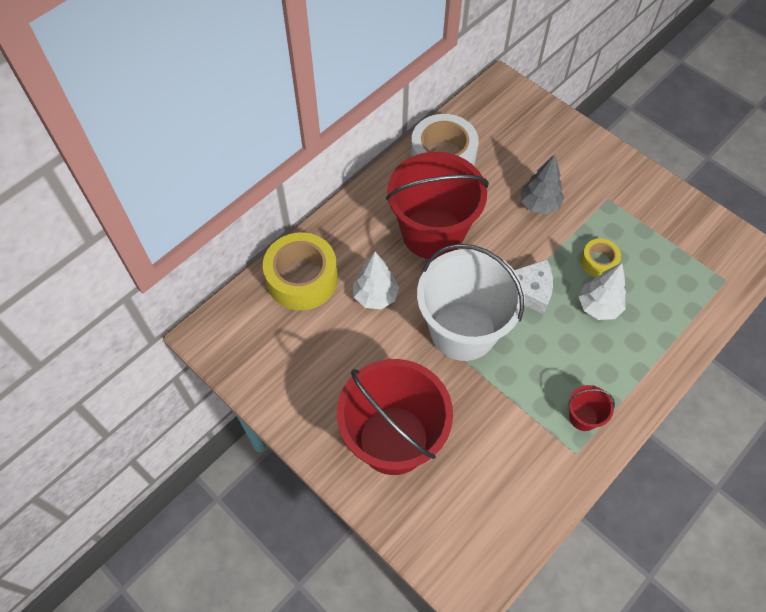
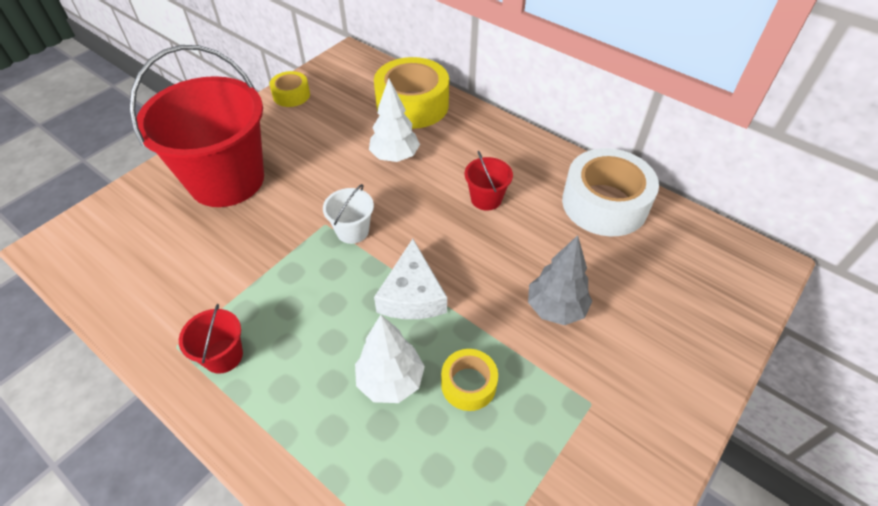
camera: 85 degrees right, 10 degrees down
(267, 390) = (291, 95): none -> yellow tape
(432, 233) = (486, 199): red bucket -> red bucket, size x0.41
(463, 330) = (352, 231): white bucket -> white bucket, size x0.41

